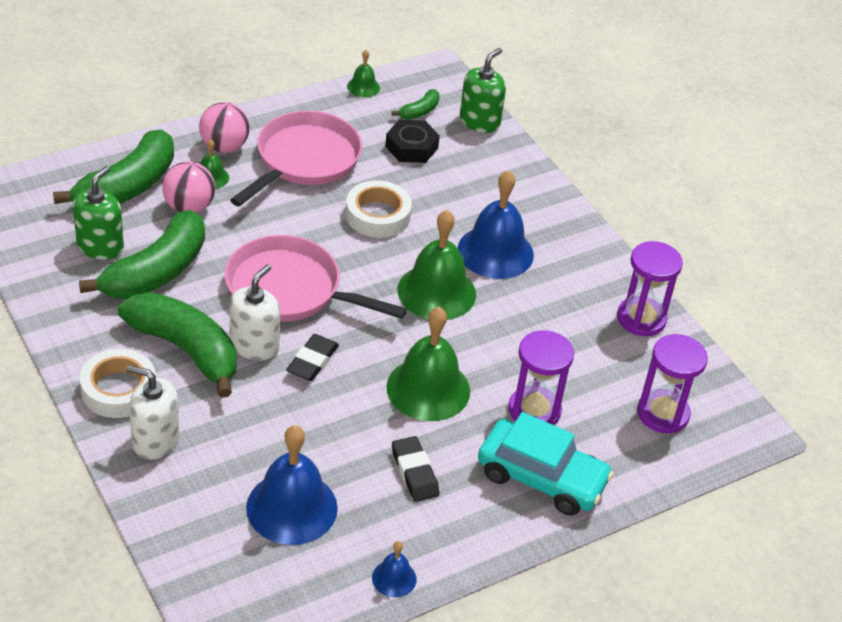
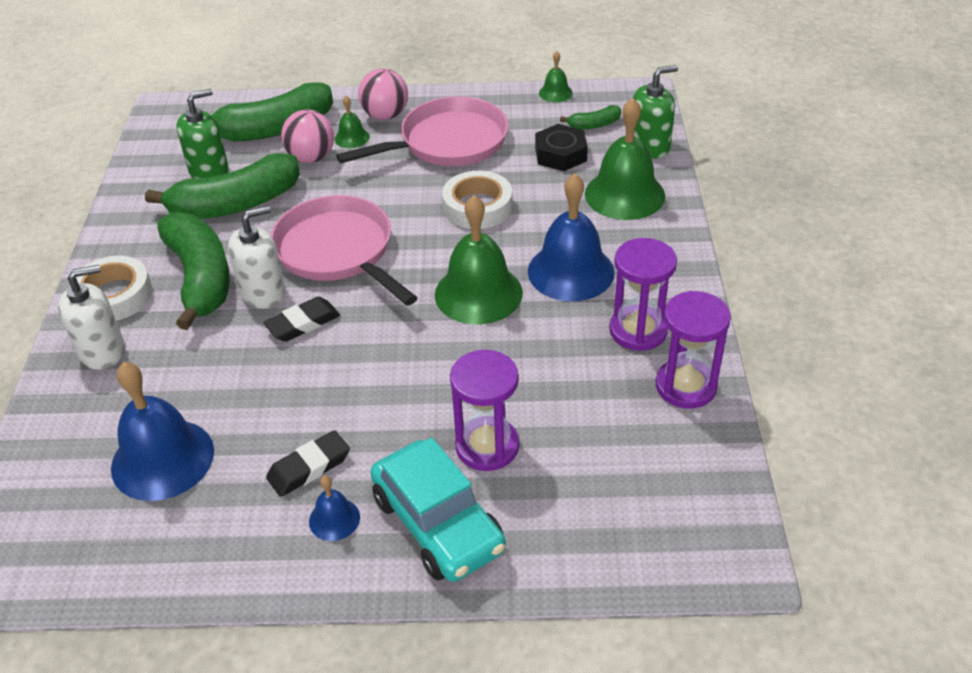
camera: 35 degrees right, 0 degrees up
(155, 440) = (102, 351): white soap dispenser -> white soap dispenser turned 105 degrees clockwise
(394, 578) = (195, 573): blue bell -> blue bell (334, 519)
(414, 472) = (309, 467): black eraser -> black eraser turned 45 degrees clockwise
(428, 389) = (392, 386): green bell -> green bell (624, 194)
(663, 413) = (635, 501): purple hourglass -> purple hourglass (638, 330)

